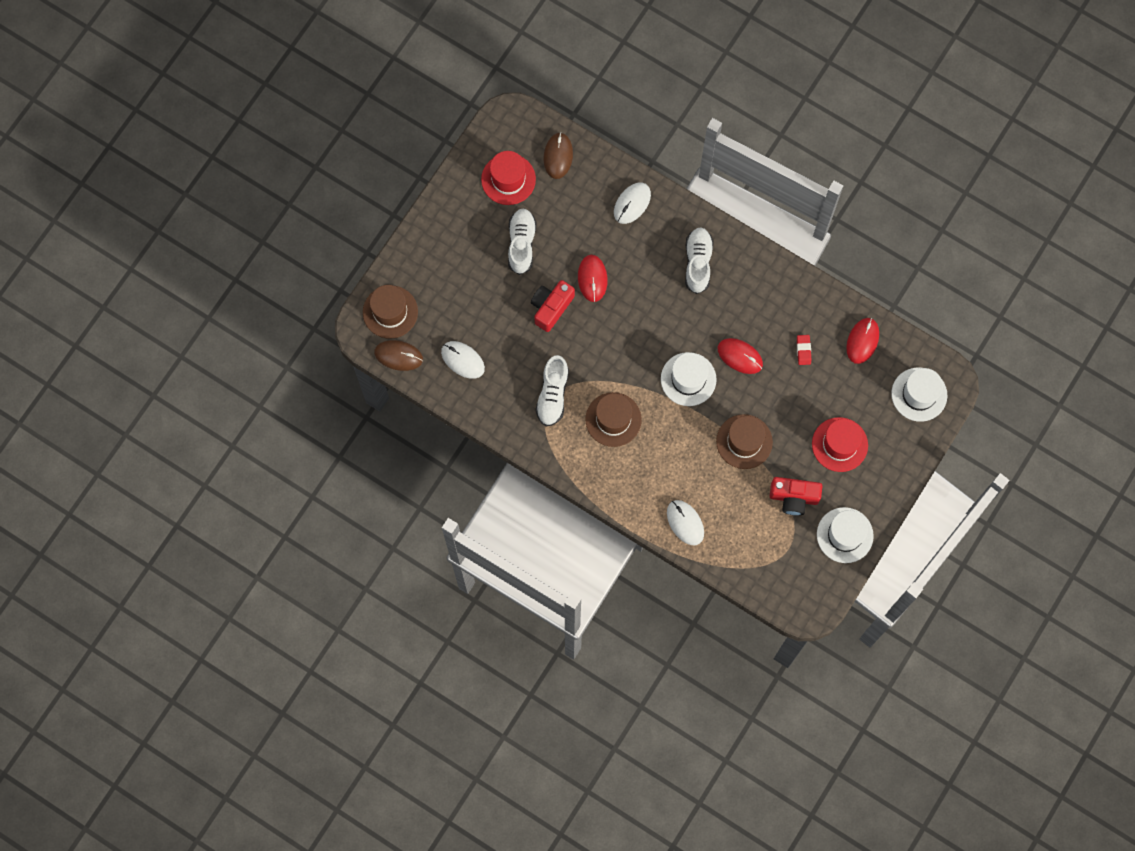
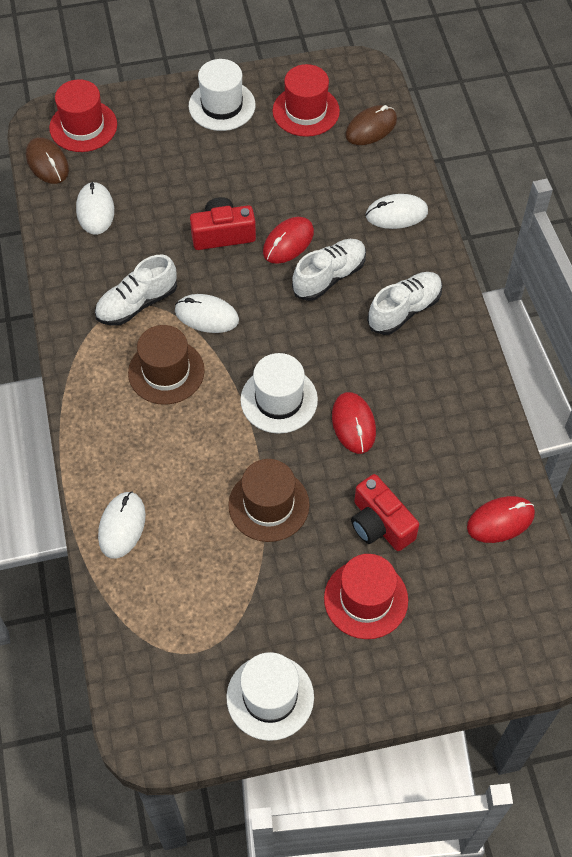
camera: 45 degrees right, 15 degrees down
(390, 312) = (83, 126): brown hat -> red hat
(521, 244) = (258, 166): white shoe -> white shoe (329, 277)
(598, 366) = (206, 315): none -> white mouse
(794, 497) = (258, 606): red camera -> red camera (380, 524)
(803, 350) = (426, 475): red eraser -> none
(919, 394) = (509, 629): white hat -> white hat (222, 105)

